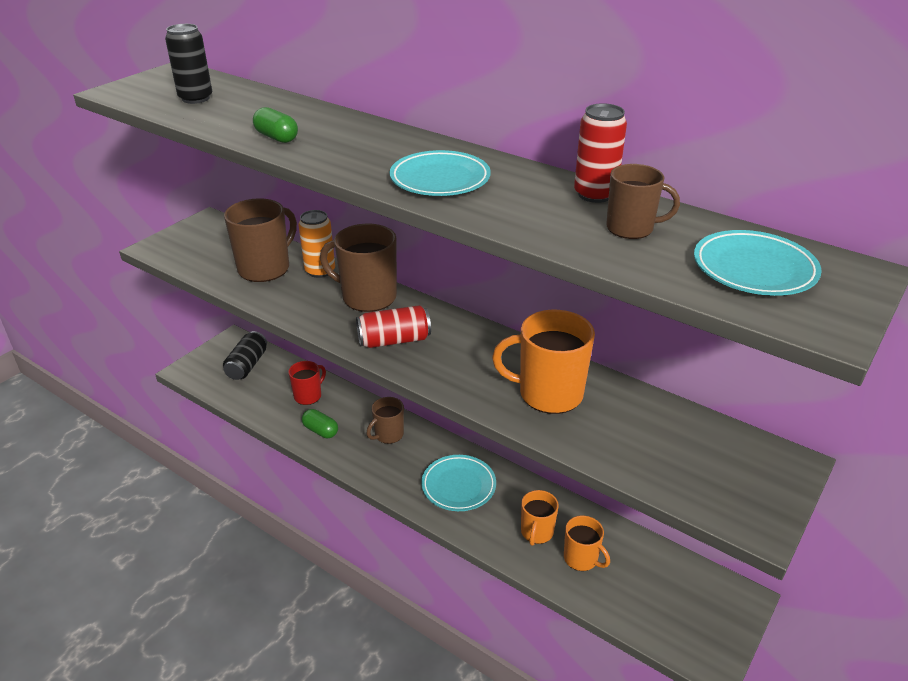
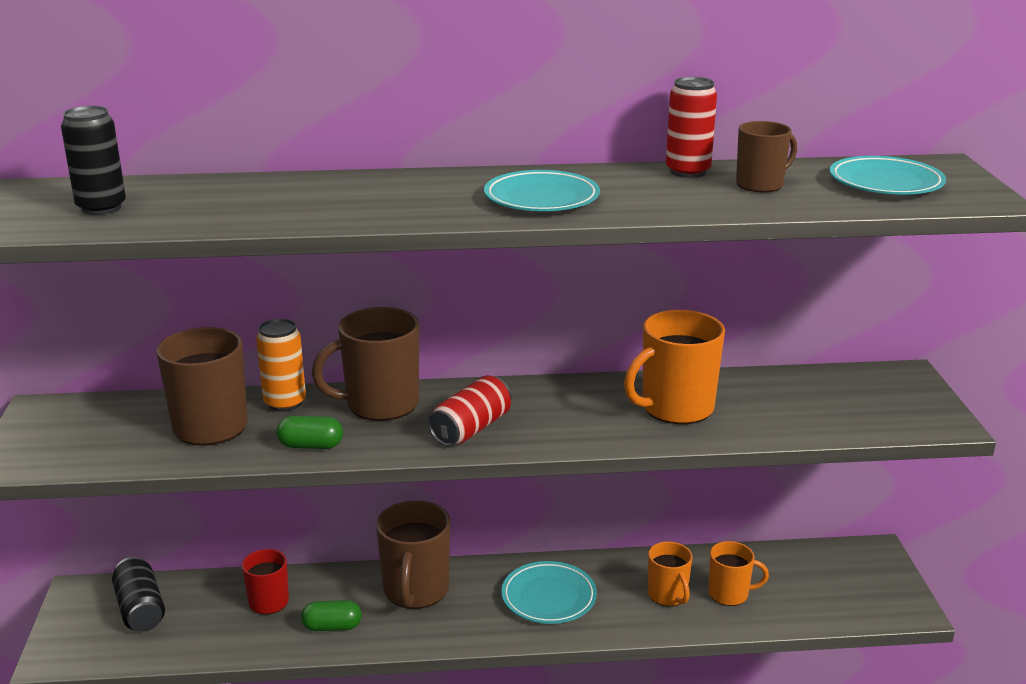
camera: 40 degrees left, 10 degrees down
(277, 137) = (297, 214): green capsule -> green capsule (311, 446)
(388, 435) = (415, 591): brown mug -> brown mug, size x1.68

